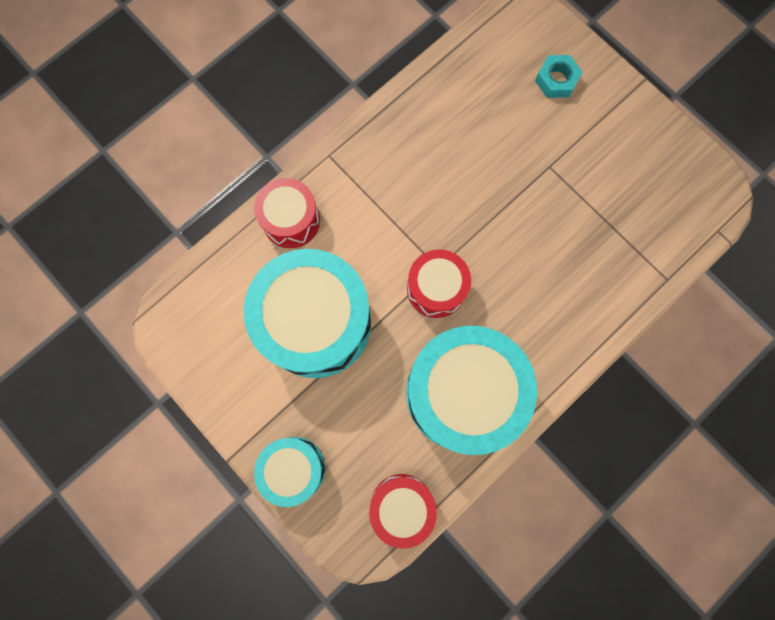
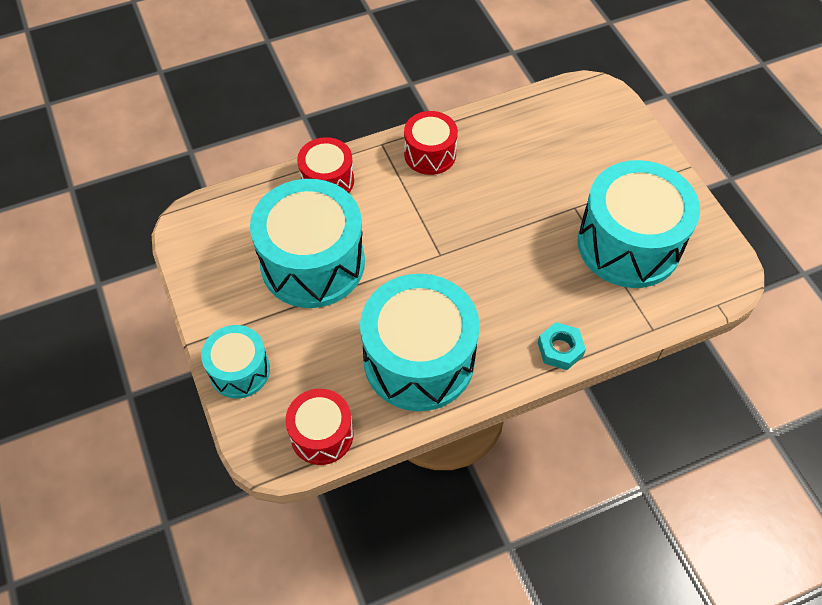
camera: 20 degrees right, 20 degrees down
(436, 289) = (431, 270): red drum -> red drum (430, 154)
(556, 80) = (606, 145): turquoise nut -> turquoise nut (560, 349)
(615, 191) = (628, 244): none -> turquoise drum

